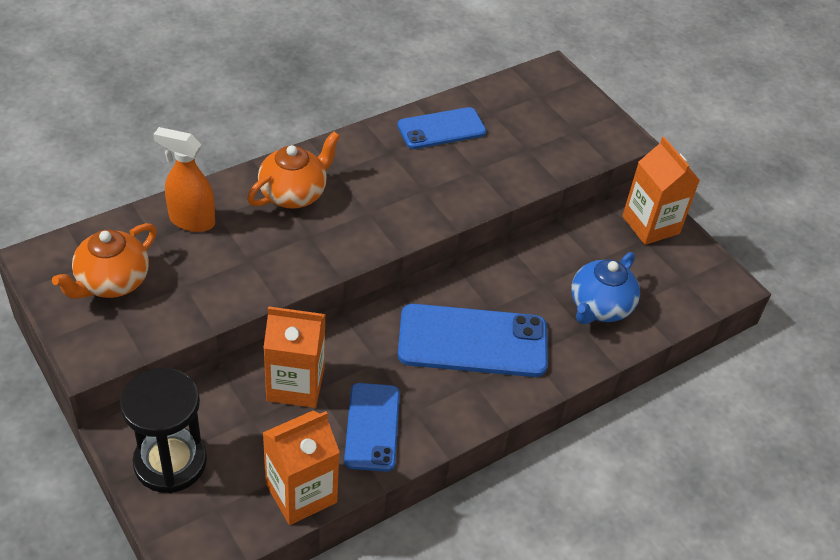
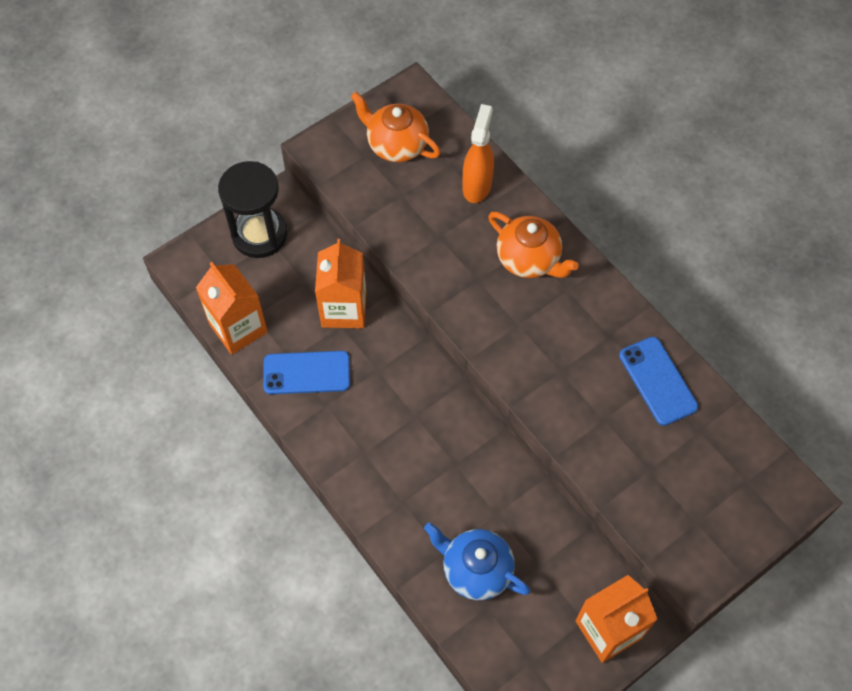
camera: 90 degrees right, 15 degrees up
(472, 341) = (412, 449): blue phone -> none

